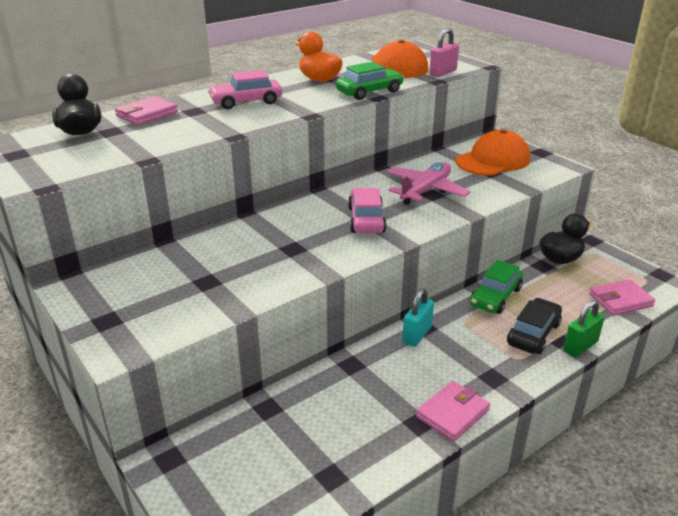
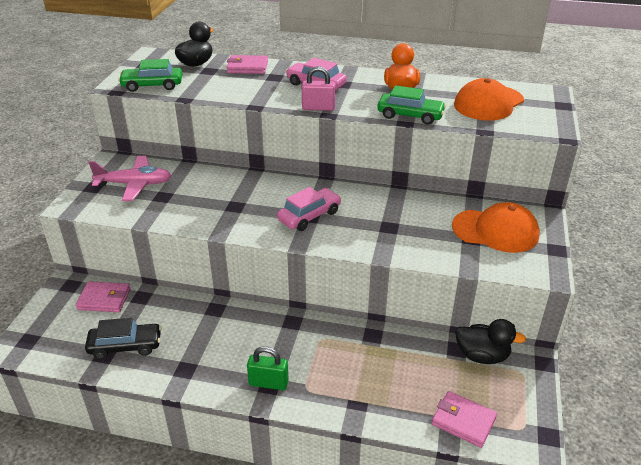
camera: 50 degrees right, 5 degrees up
(417, 335) = (279, 323): turquoise padlock -> none
(425, 191) = (390, 221): pink plane -> pink plane (134, 184)
(443, 73) = (509, 126): pink padlock -> pink padlock (318, 108)
(452, 413) = (209, 381): pink wallet -> pink wallet (104, 299)
(495, 297) = (375, 341): green car -> green car (152, 85)
(533, 334) = (348, 384): black car -> black car (125, 346)
(580, 346) = (362, 420): green padlock -> green padlock (268, 383)

